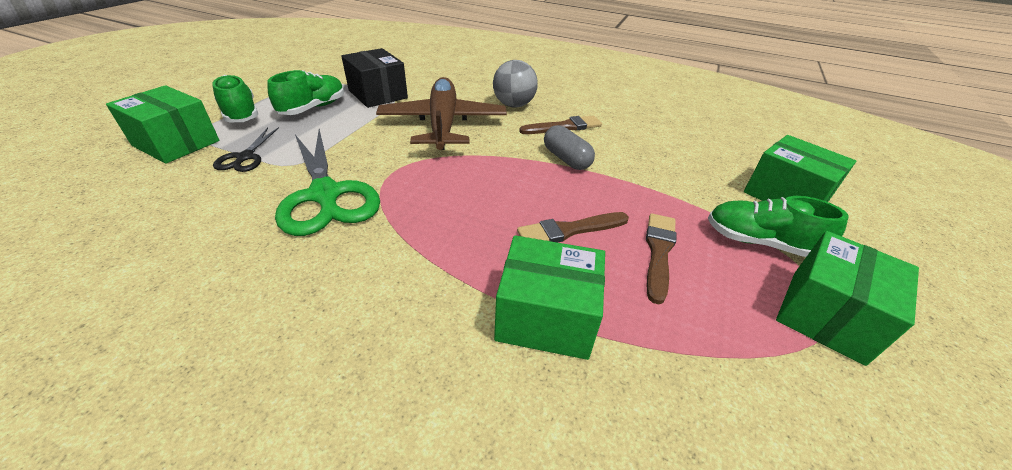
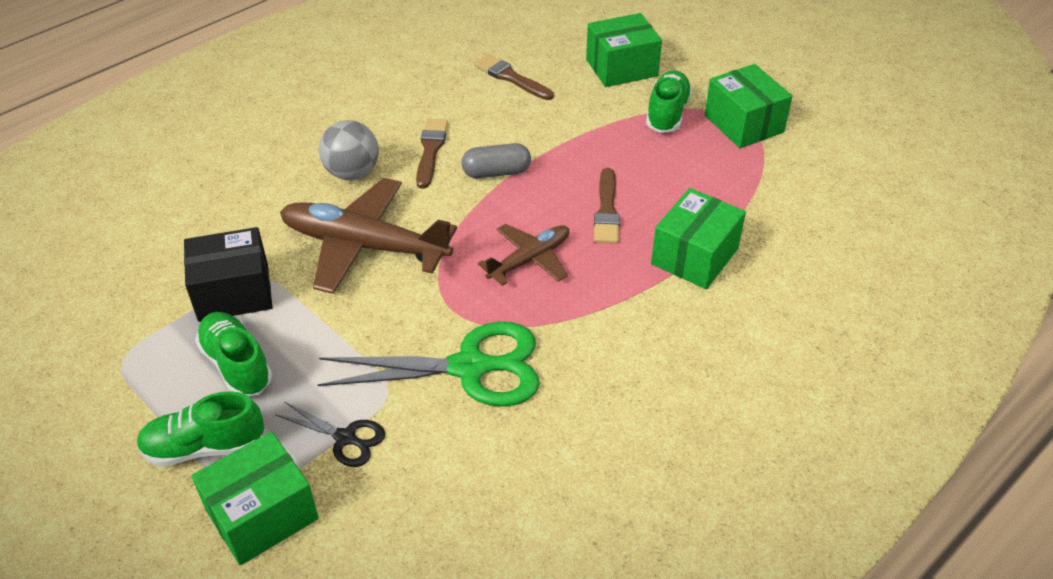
camera: 65 degrees left, 5 degrees up
(470, 198) = (529, 260): none -> brown plane
(658, 252) = (655, 171): brown brush -> brown brush (511, 78)
(759, 242) = (667, 113): green shoe -> green shoe turned 150 degrees clockwise

